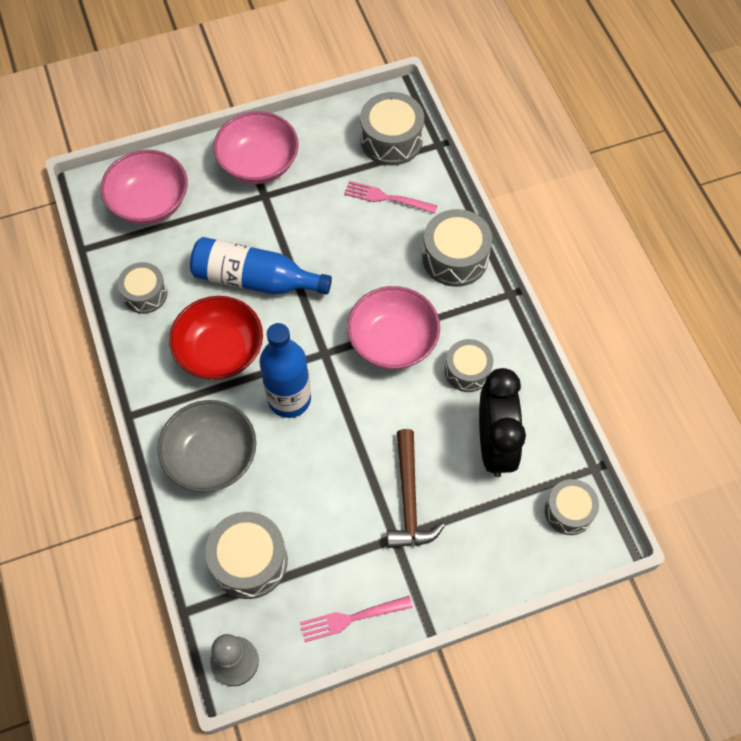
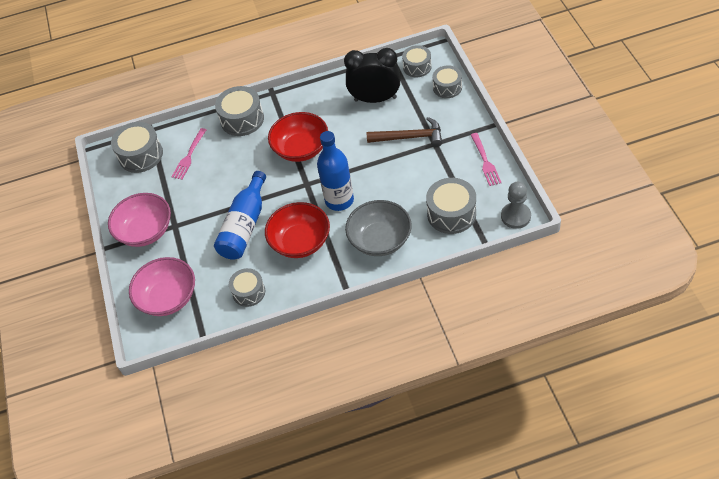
camera: 80 degrees left, 10 degrees down
(393, 341) = (301, 149): pink bowl -> red bowl
(467, 371) = (325, 112): grey drum -> grey drum (447, 87)

